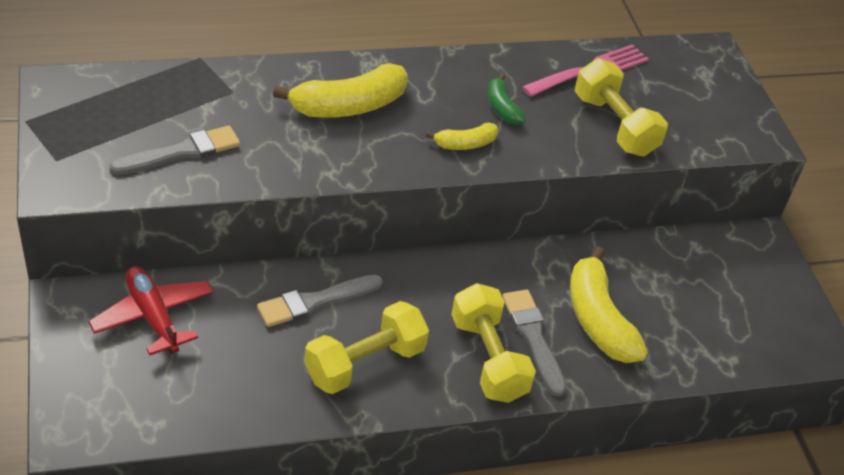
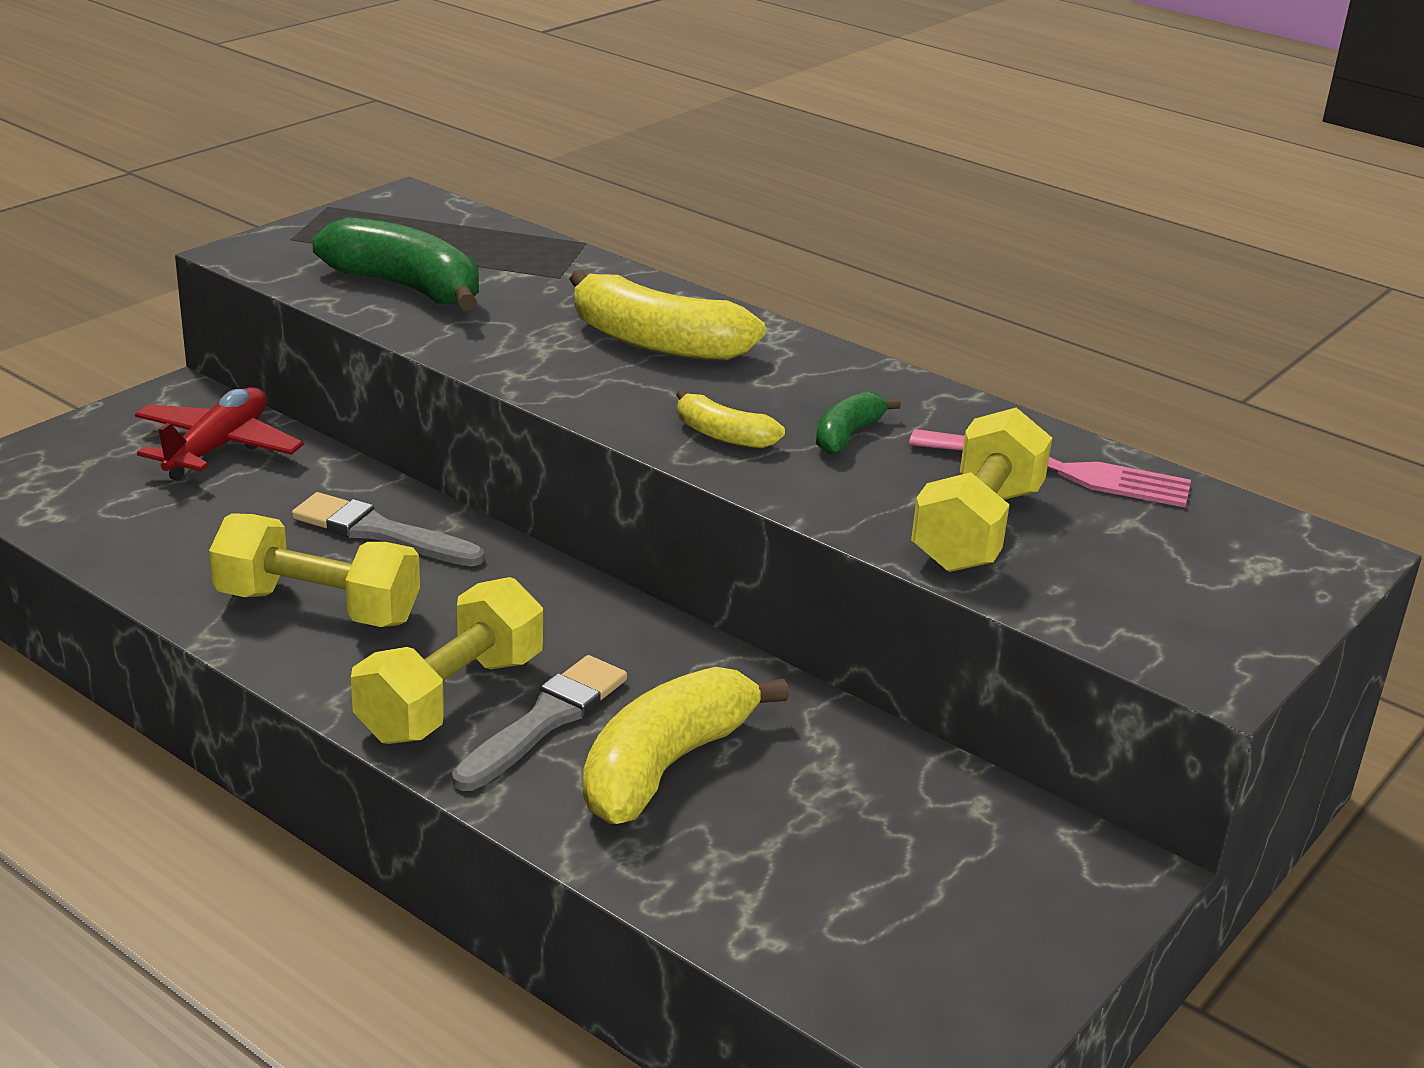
camera: 55 degrees right, 15 degrees down
(182, 152) = (406, 287): grey brush -> green banana

